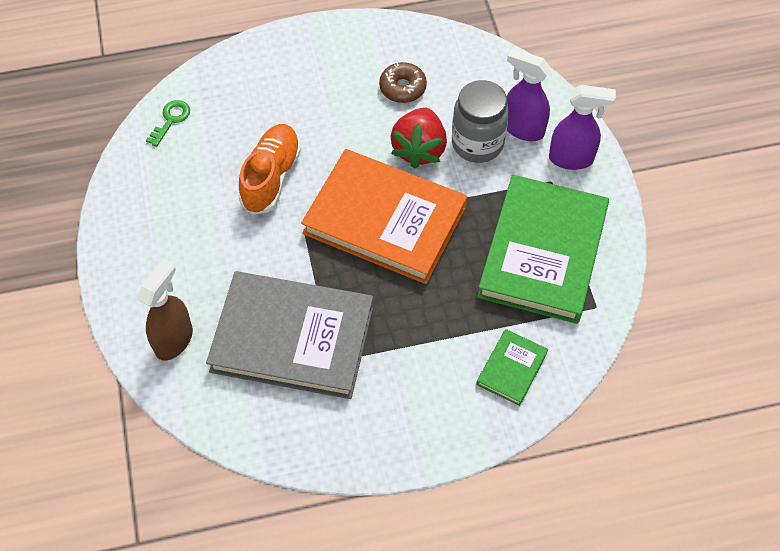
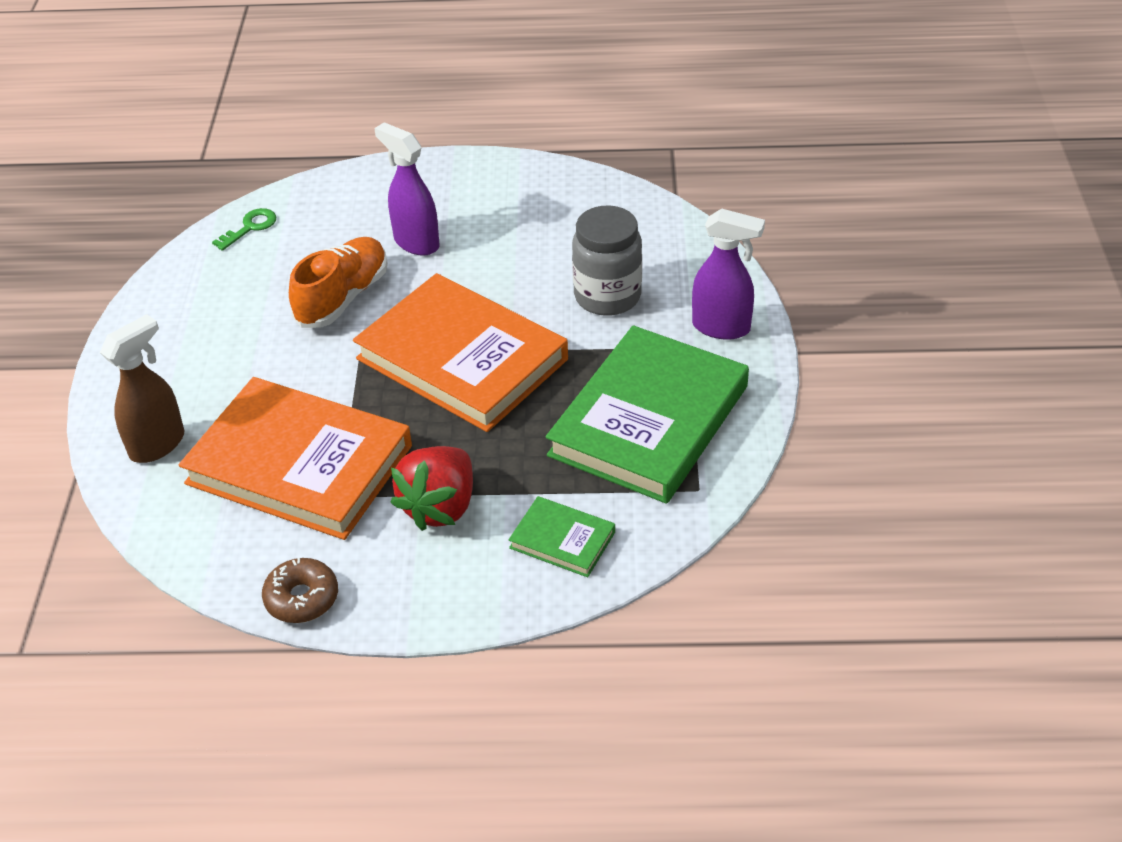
camera: 15 degrees right, 15 degrees down
(292, 338) = (299, 464): grey book -> orange book
(402, 88) = (536, 229): brown donut -> brown donut (302, 598)
(419, 149) = (533, 293): red strawberry -> red strawberry (440, 507)
(511, 369) = (562, 540): green book -> green book turned 75 degrees clockwise
(522, 129) = (670, 289): purple spray bottle -> purple spray bottle (416, 242)

